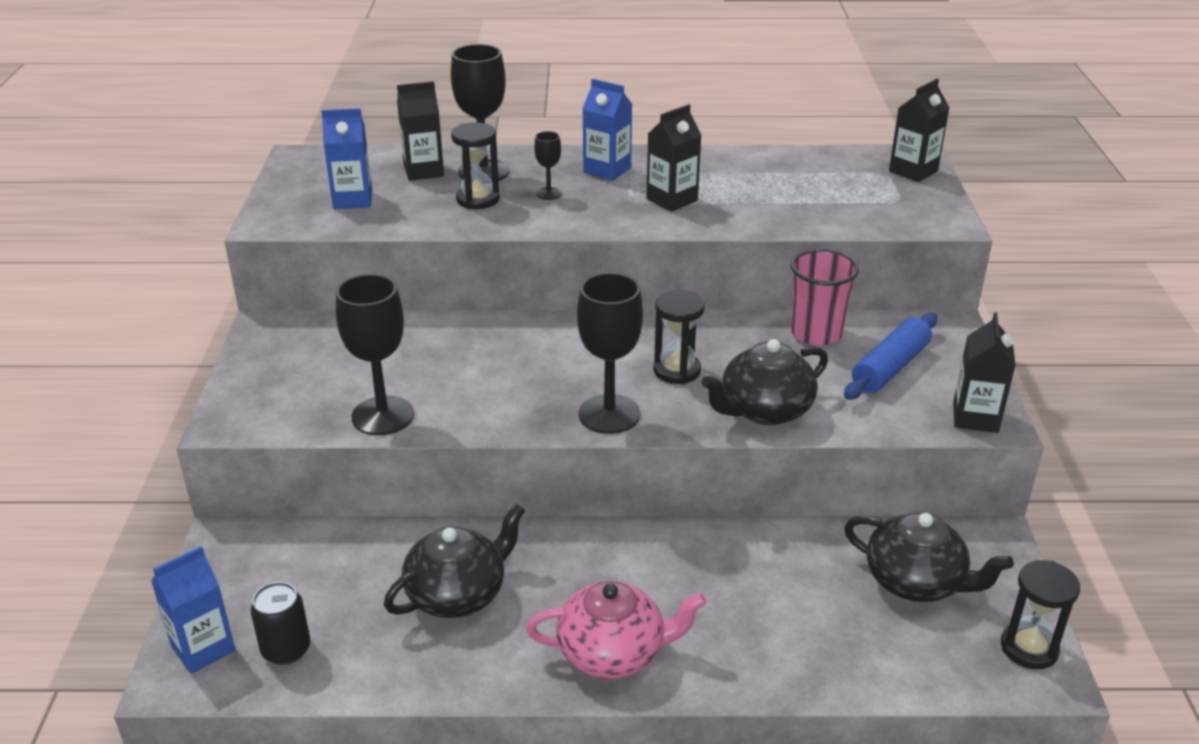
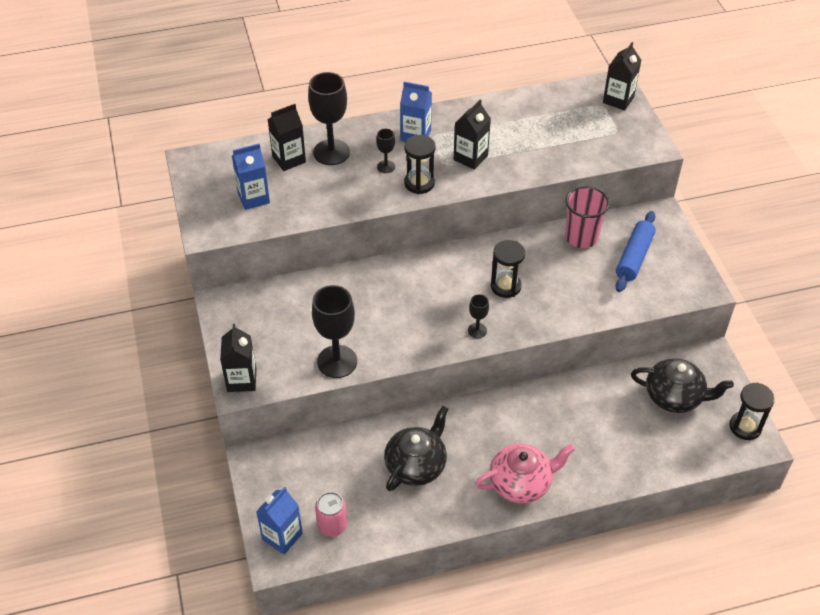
camera: 15 degrees left, 15 degrees up
(286, 649) = (332, 525): black can -> pink can
(478, 199) = (340, 181): black hourglass -> black hourglass (419, 183)
(609, 414) = (477, 330): black goblet -> black goblet, size x0.49
(764, 410) = (569, 307): black teapot -> none
(975, 417) = (693, 287): black carton -> black carton (241, 380)

